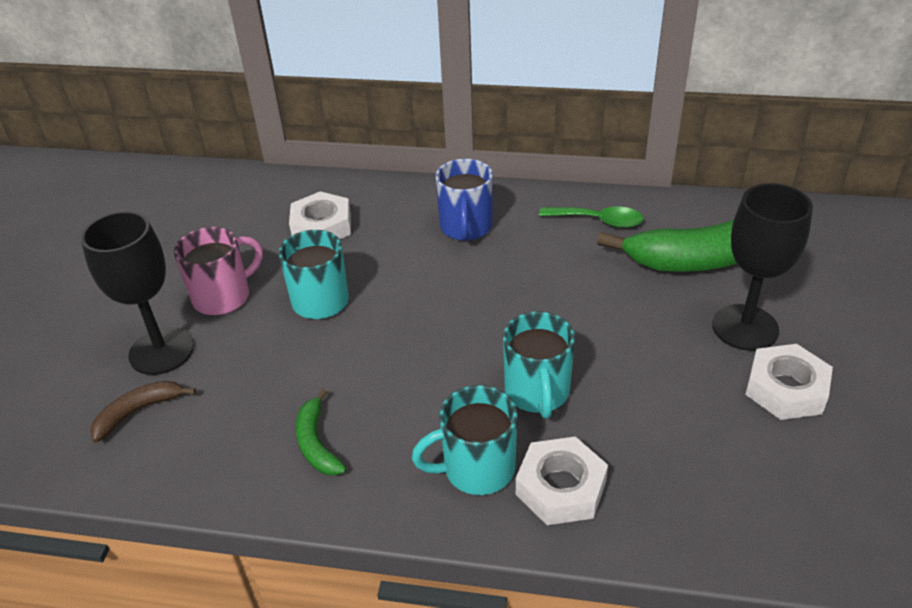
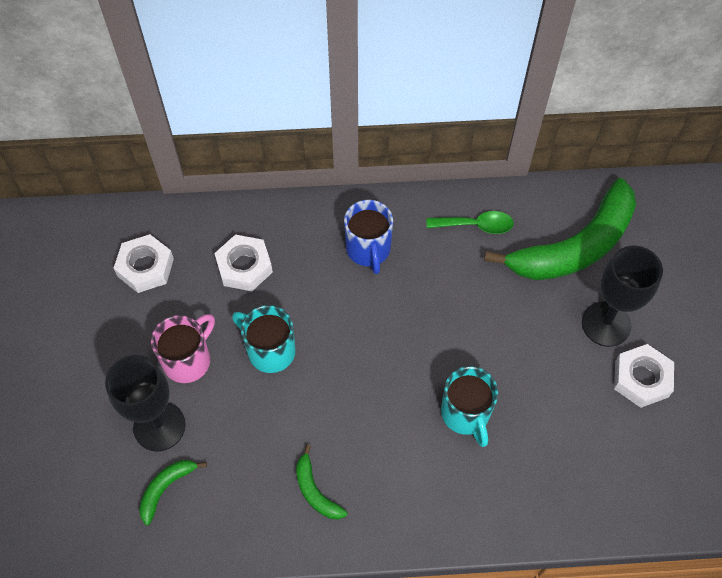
camera: 15 degrees left, 20 degrees up
(138, 412) = (166, 488): brown banana -> green banana
(476, 469) = (438, 491): turquoise mug -> none
(561, 488) = (500, 495): white nut -> white nut (145, 267)

